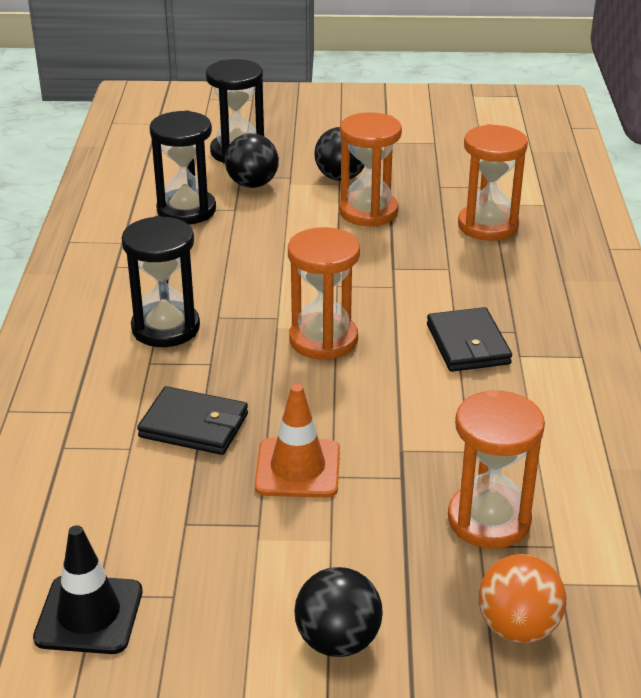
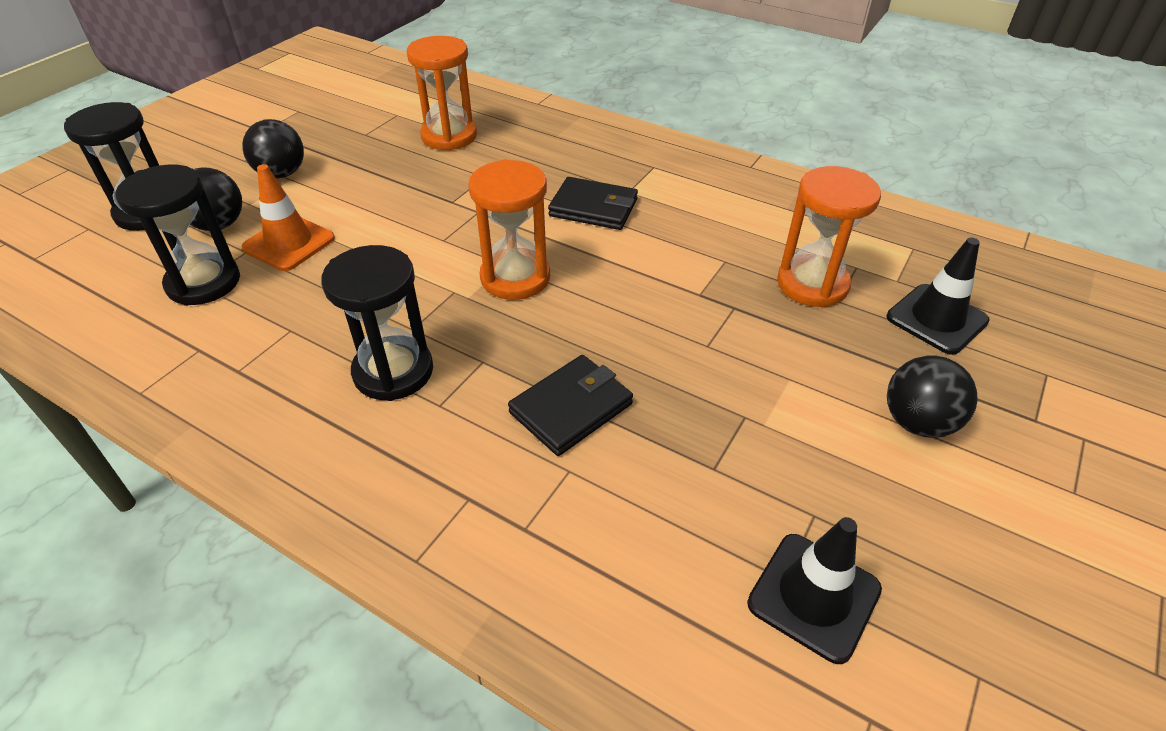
camera: 60 degrees left, 10 degrees up
(298, 468) = (684, 362): orange traffic cone -> orange traffic cone (289, 243)
(368, 212) = (355, 181): orange hourglass -> none
(518, 627) = (936, 319): orange ball -> black traffic cone

